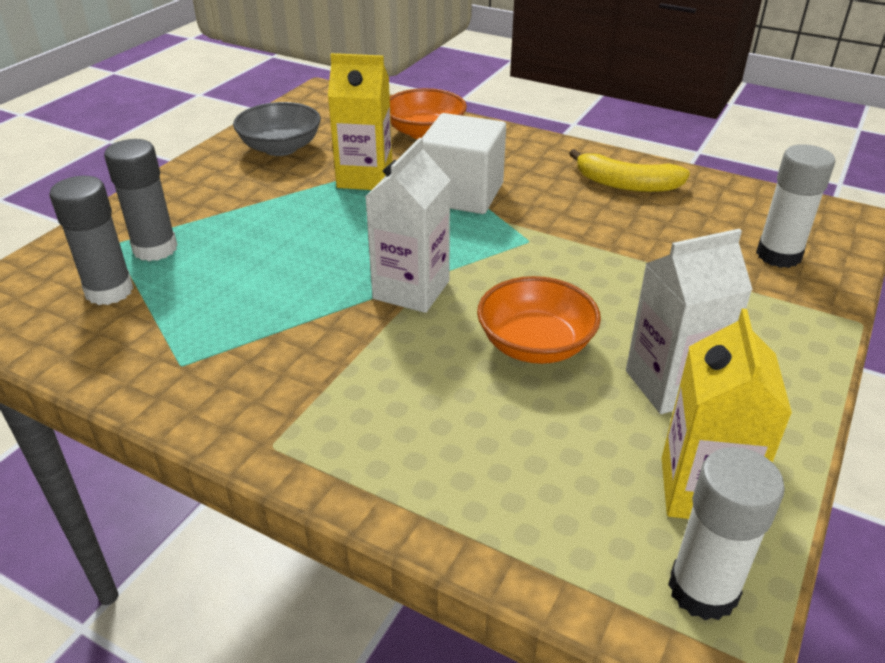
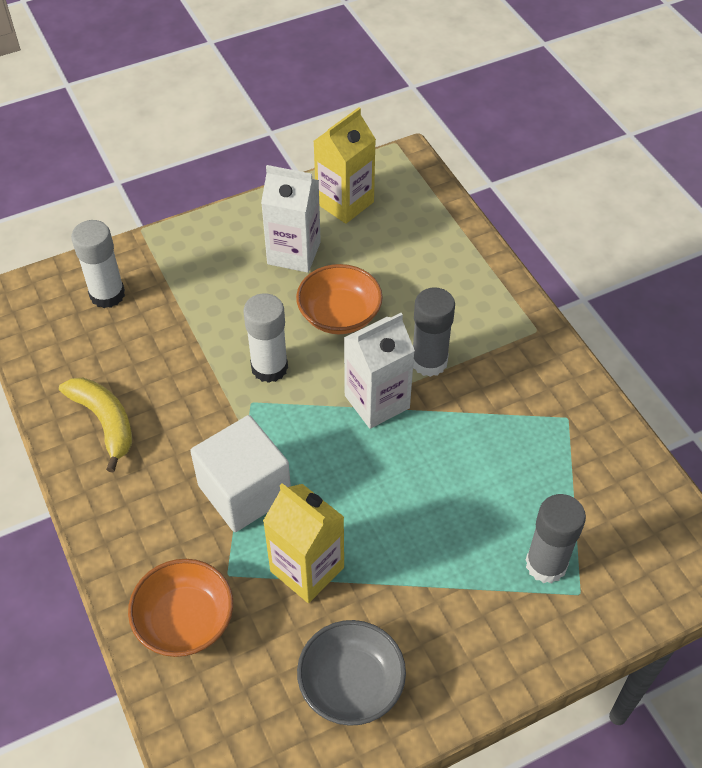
camera: 145 degrees left, 15 degrees up
(109, 291) = (598, 526): grey glue stick -> grey glue stick (429, 362)
(703, 590) = (391, 174): white glue stick -> white glue stick (269, 367)

